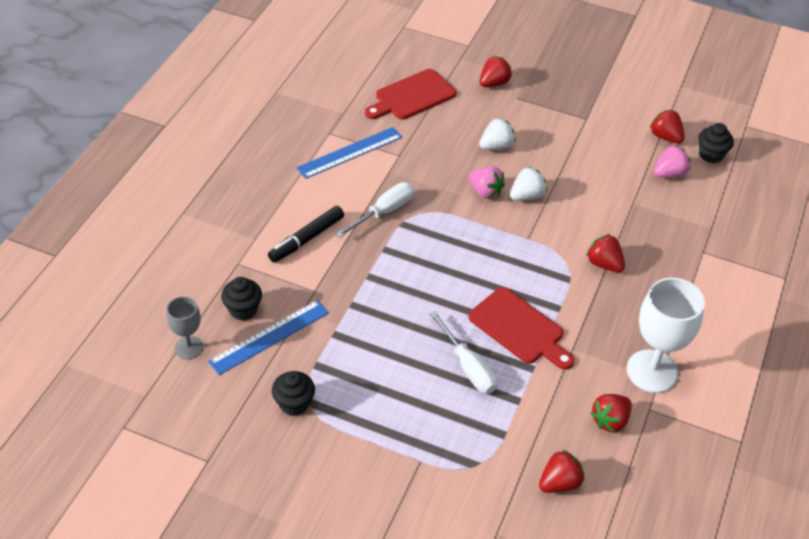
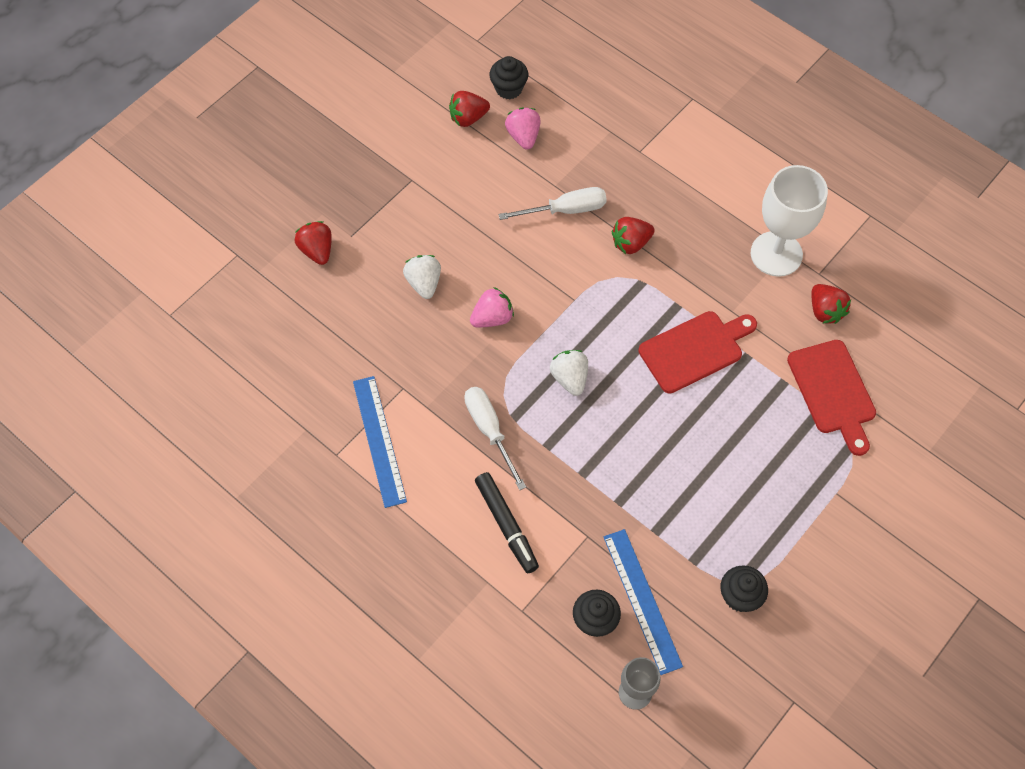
camera: 70 degrees left, 15 degrees up
(412, 96) = (305, 344): red cutting board -> red cutting board (833, 391)
(468, 366) = (731, 413): white screwdriver -> white screwdriver (565, 210)
(526, 196) = (512, 280): white strawberry -> white strawberry (569, 378)
(559, 483) = (885, 379): red strawberry -> none

